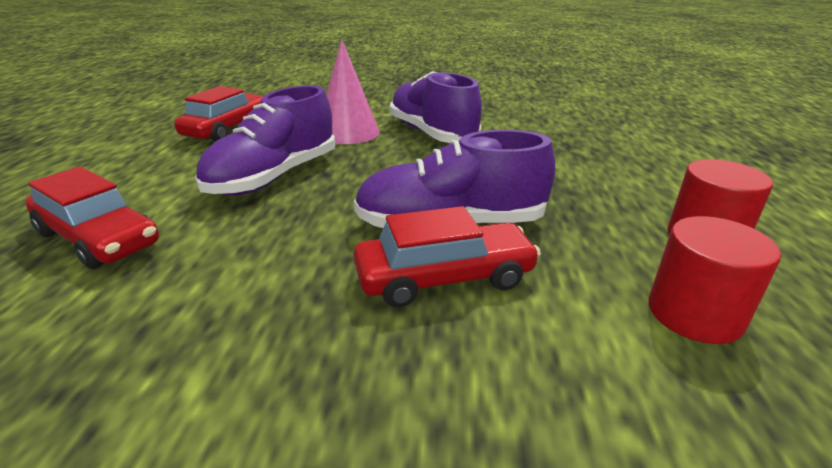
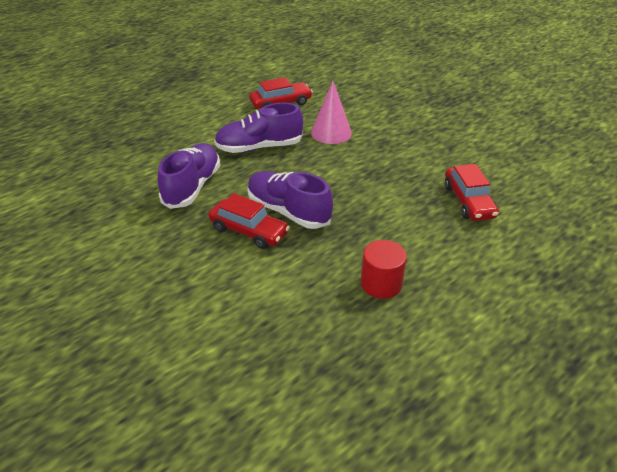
camera: 45 degrees right, 10 degrees up
(98, 238) = (171, 149): red car -> red car (468, 201)
(431, 133) = (372, 154): purple shoe -> purple shoe (192, 186)
(694, 314) = (306, 299): red cylinder -> none

